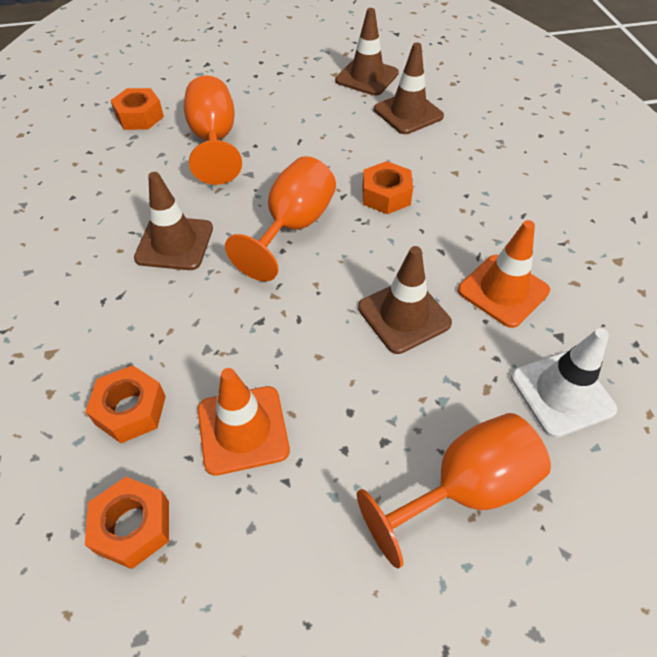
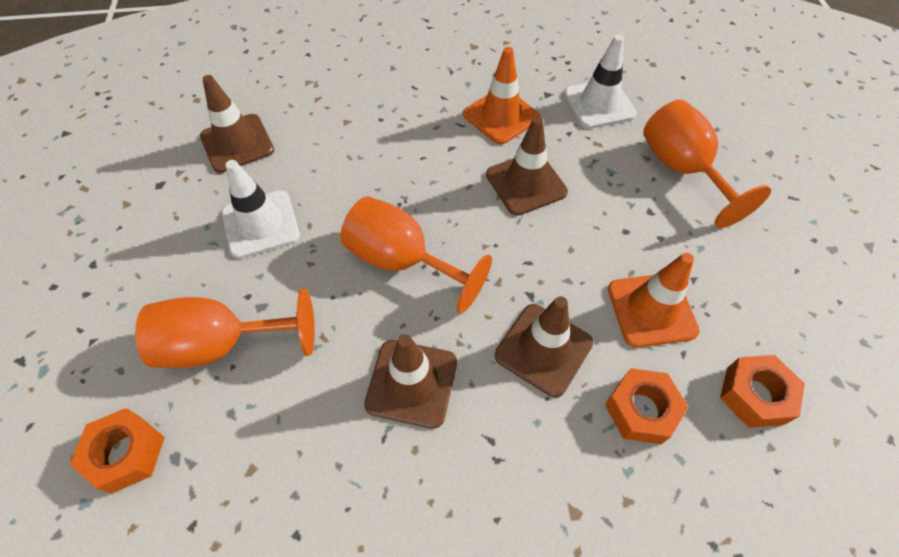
camera: 85 degrees left, 5 degrees up
(323, 140) = (261, 224): none -> white traffic cone
(367, 77) = (149, 172): brown traffic cone -> brown traffic cone (543, 349)
(386, 195) = (369, 178): orange nut -> none

